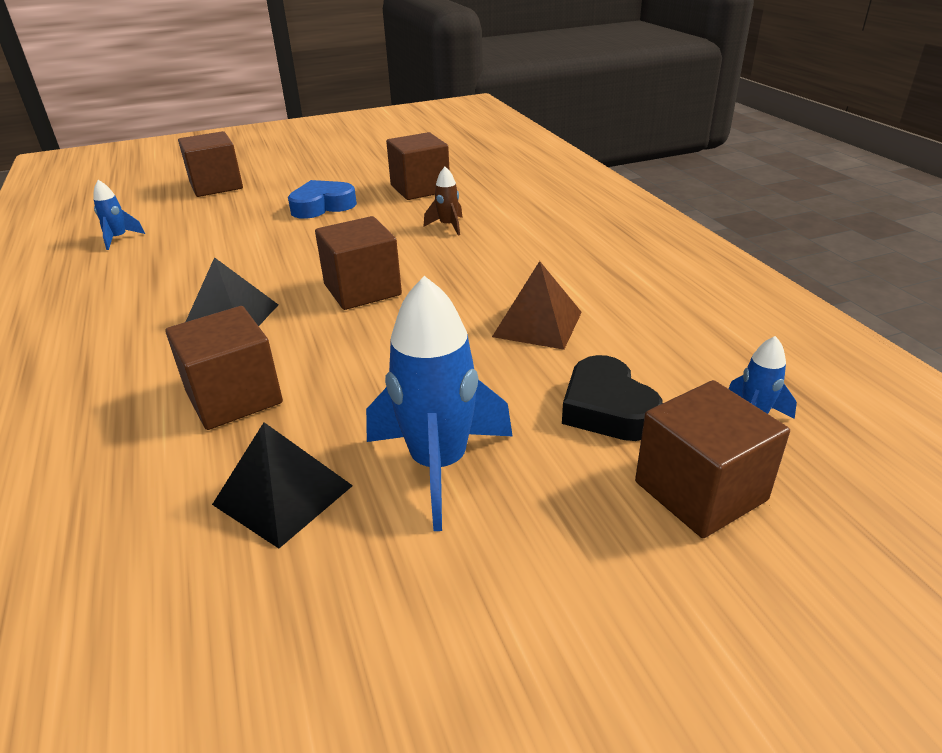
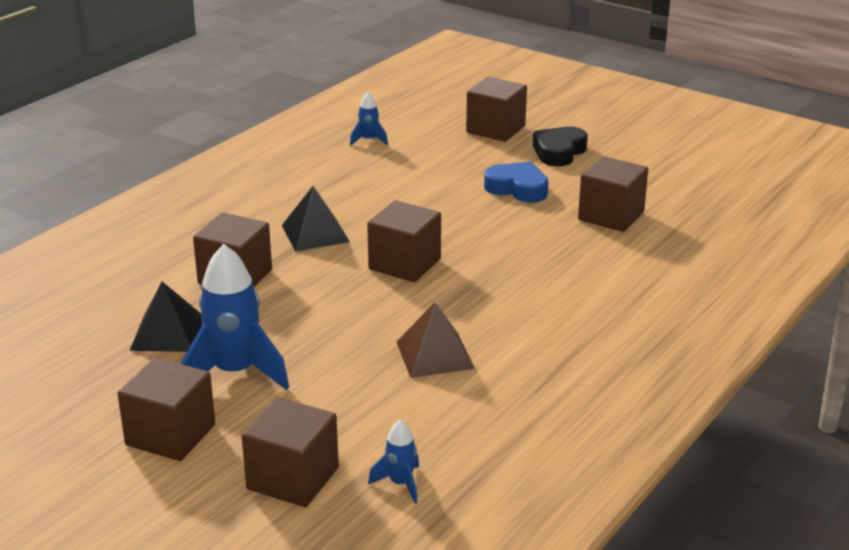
camera: 55 degrees right, 5 degrees down
(448, 226) = (552, 258): brown rocket -> none
(527, 574) = (170, 435): none -> brown cube
(607, 408) = (351, 418): black heart -> black heart (559, 152)

